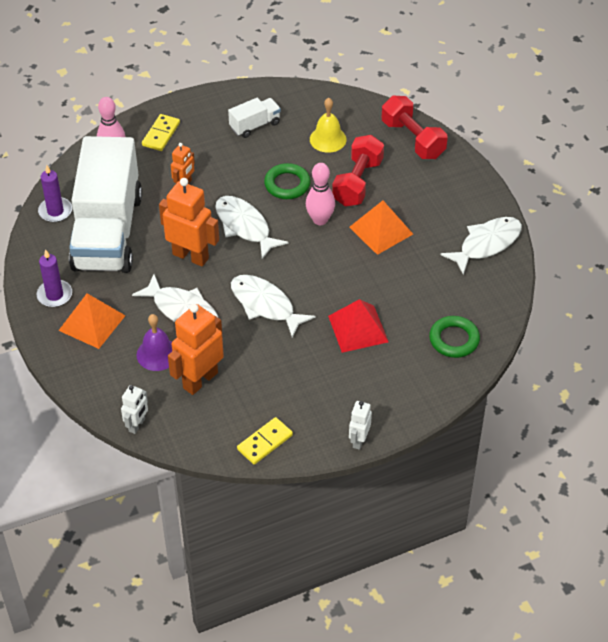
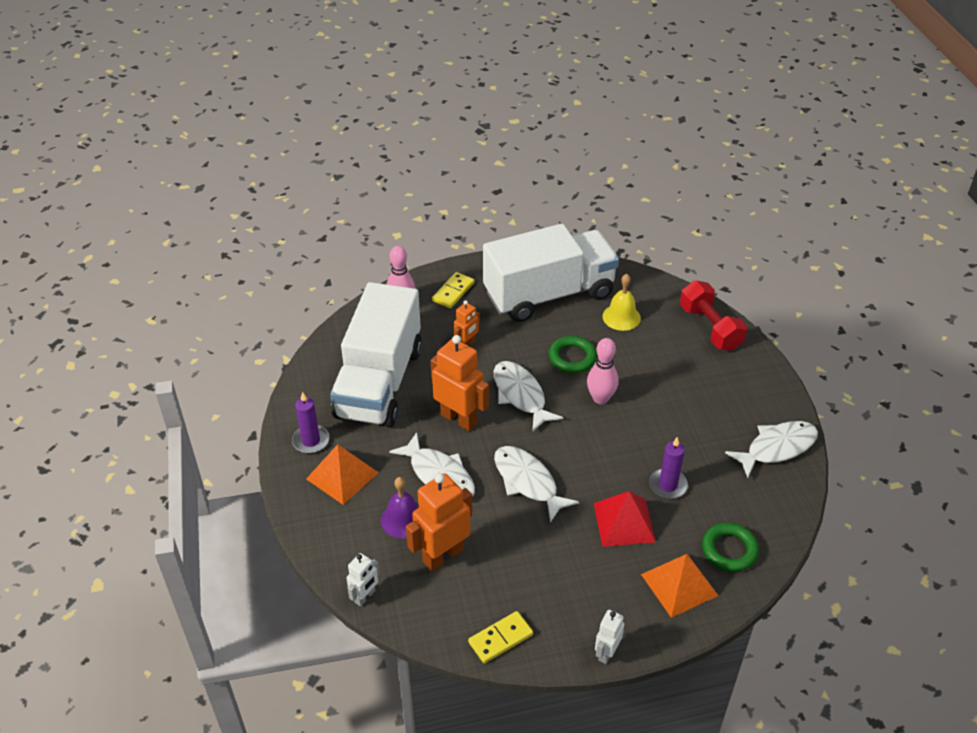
camera: 10 degrees right, 5 degrees down
(55, 211) = (332, 355): purple candle -> purple candle (668, 485)
(255, 125) = (549, 294): white truck -> white truck, size x2.48
(357, 182) = (646, 364): red dumbbell -> none
(381, 230) = (663, 418): orange pyramid -> orange pyramid (679, 584)

